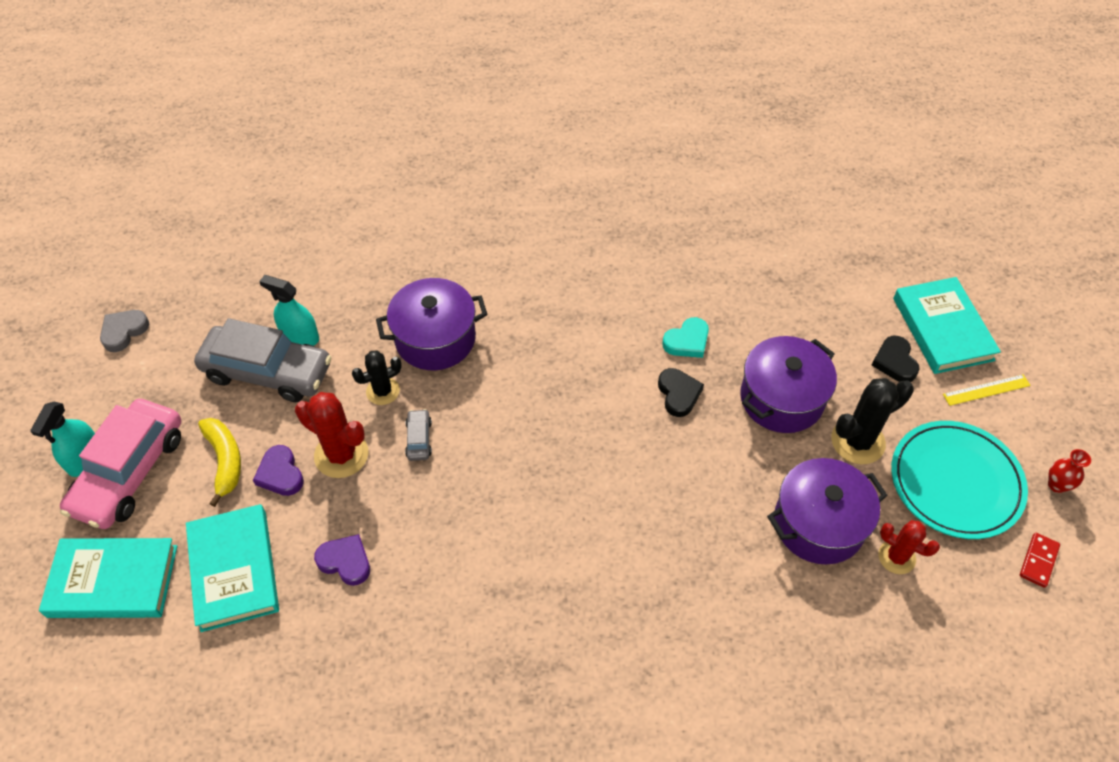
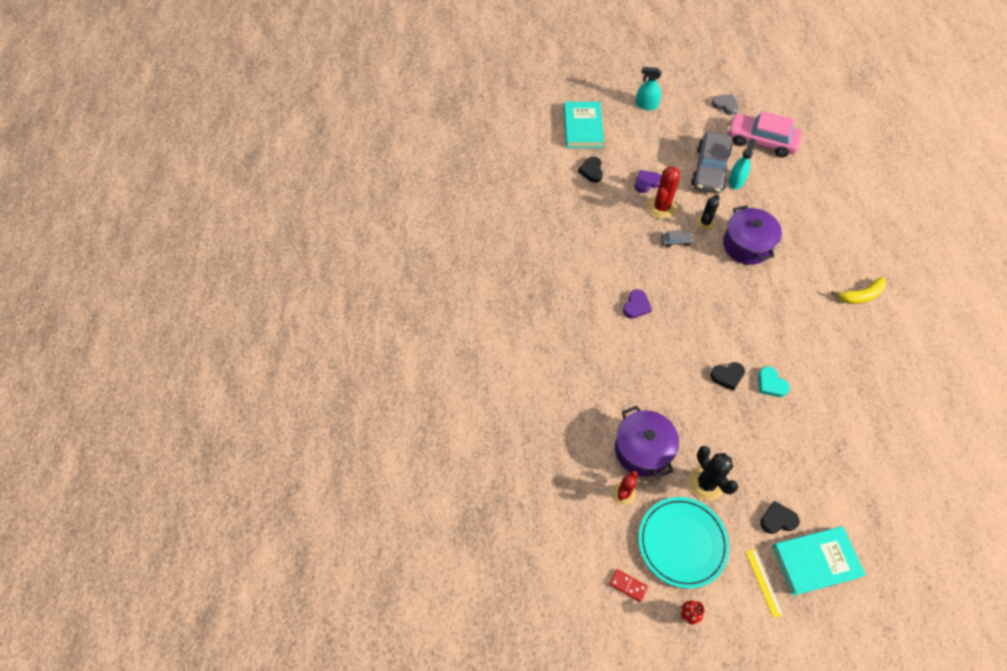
camera: 90 degrees right, 5 degrees up
(129, 472) = (641, 123): pink car -> pink car (761, 141)
(225, 461) = (651, 159): yellow banana -> yellow banana (860, 295)
(234, 570) = (591, 171): turquoise book -> black heart
(345, 561) = (599, 215): purple heart -> purple heart (636, 306)
(383, 391) = (705, 222): black cactus -> black cactus turned 60 degrees clockwise
(781, 398) = (733, 439): purple pot -> none

